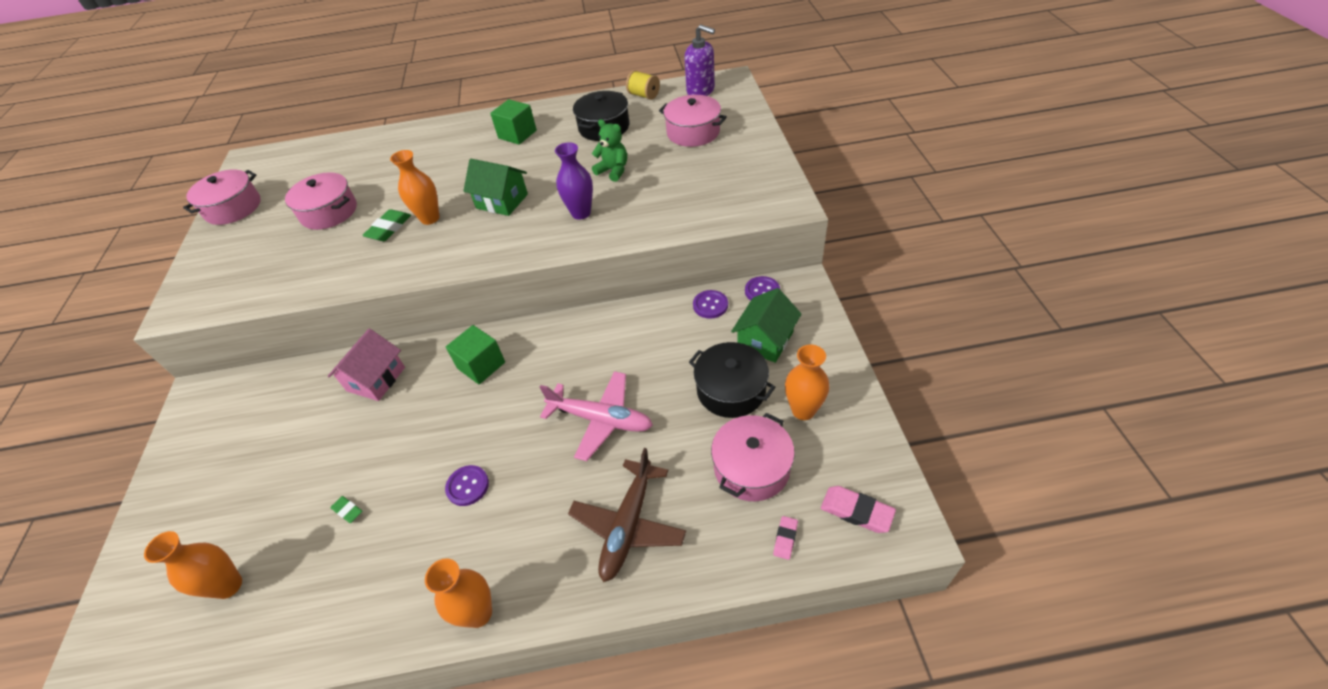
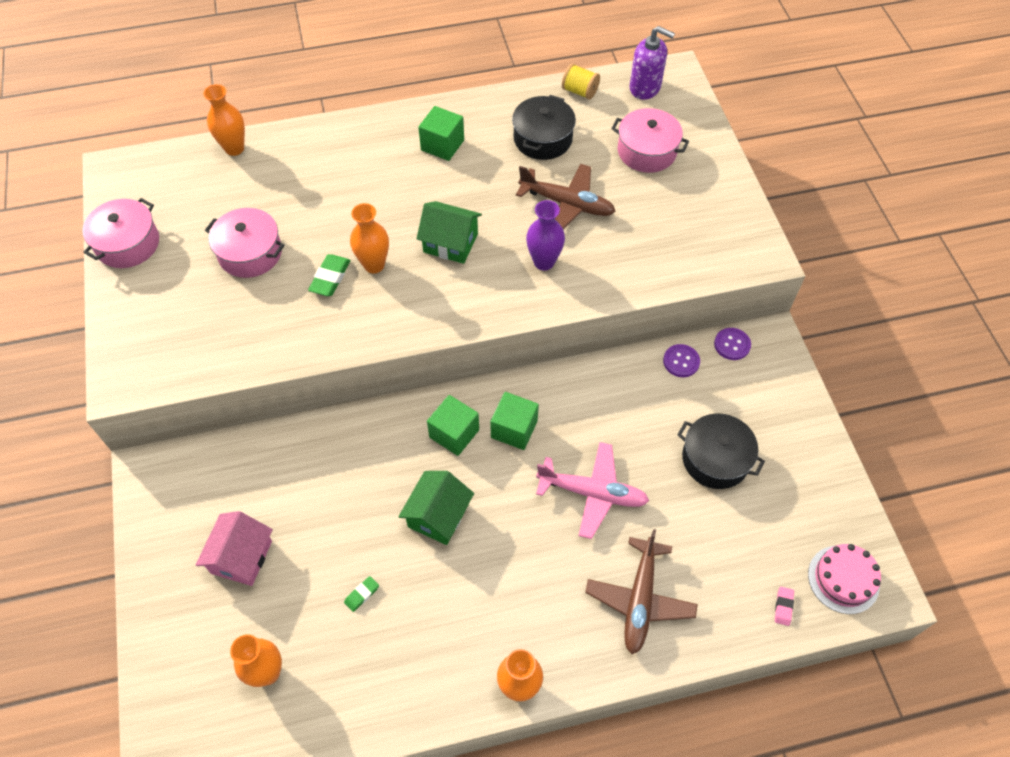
camera: 10 degrees left, 10 degrees up
(347, 511) = (362, 594): green eraser -> green eraser turned 75 degrees counterclockwise
(376, 379) = (344, 450): pink house -> pink house (241, 557)
(467, 486) = (476, 566): purple button -> none
(538, 362) = (514, 429): none -> green cube
(613, 171) = (567, 204): green teddy bear -> brown plane
(751, 468) = (745, 540): pink pot -> none
(765, 340) = (742, 403): green house -> green house (438, 516)
(803, 410) = (786, 480): orange vase -> orange vase (234, 148)
(856, 511) = (843, 579): pink eraser -> pink cake

